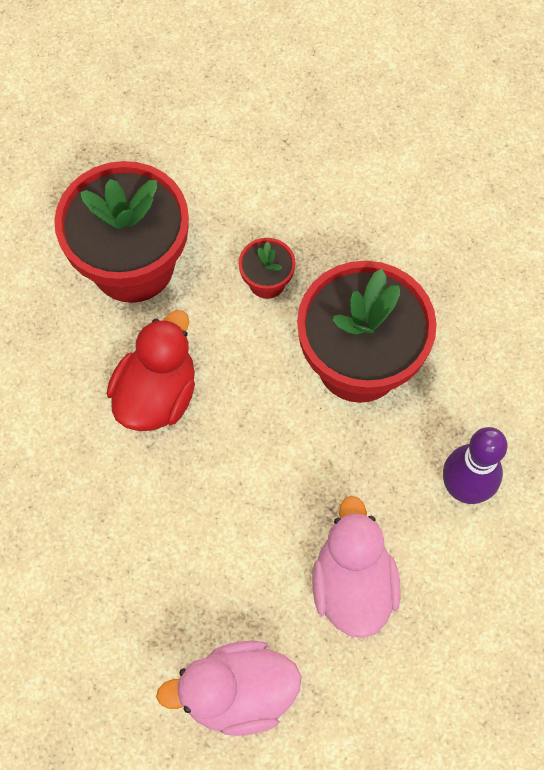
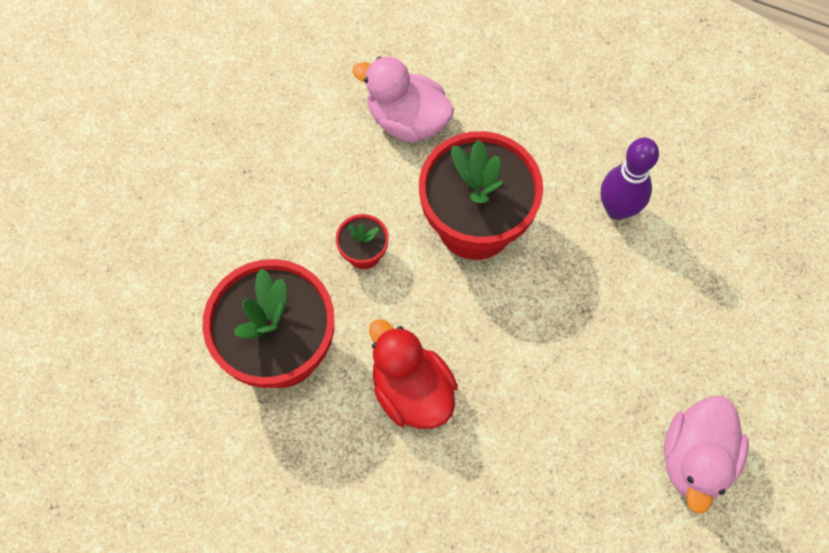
camera: 60 degrees left, 0 degrees up
(352, 585) = (652, 328): pink duck -> pink duck (407, 120)

